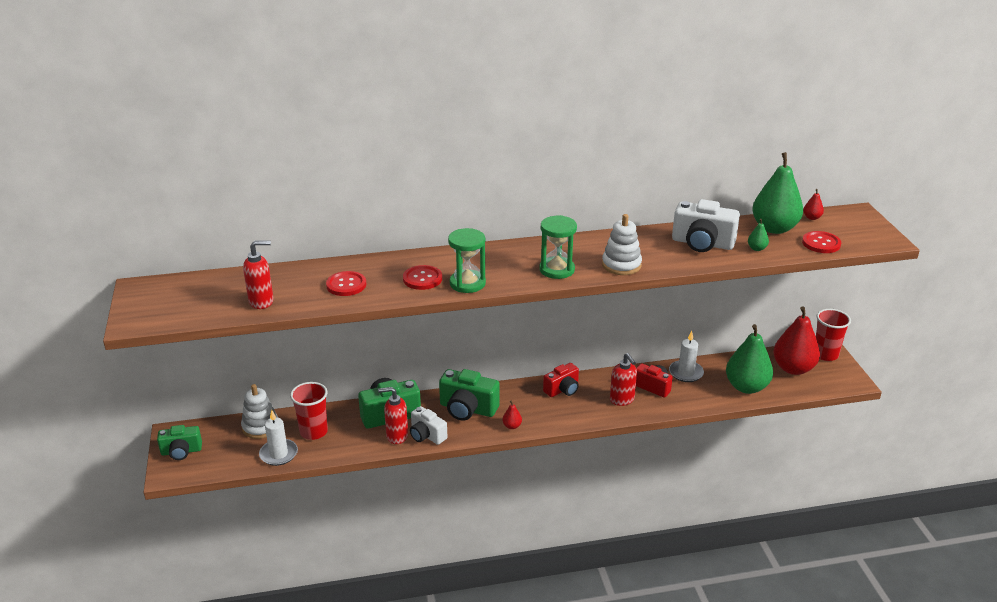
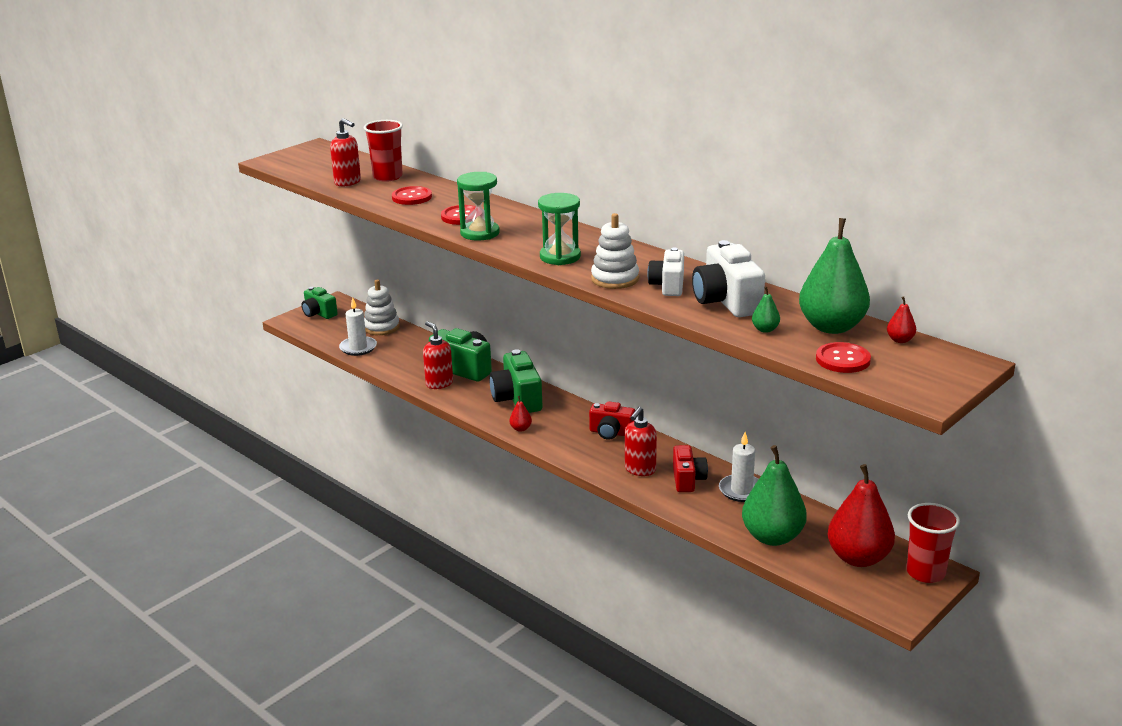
camera: 55 degrees right, 5 degrees down
(313, 432) = (401, 349): red cup -> red cup (387, 177)
(427, 435) = (456, 396): white camera -> white camera (668, 286)

